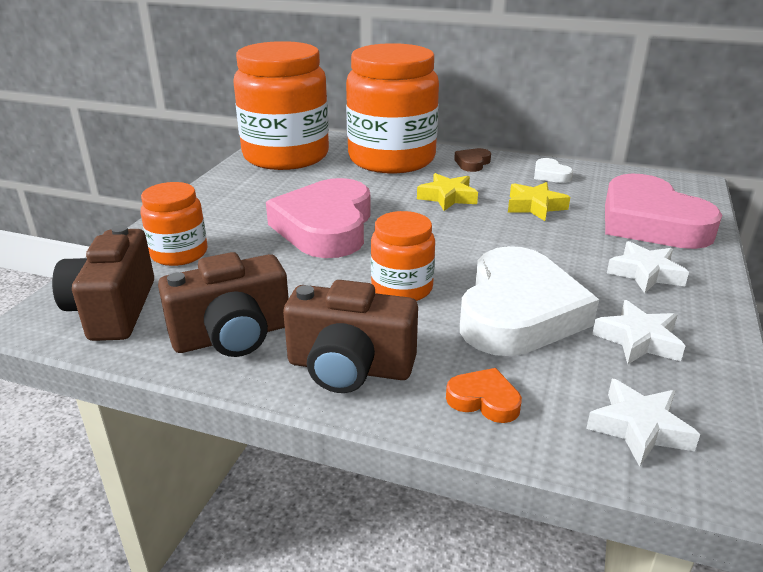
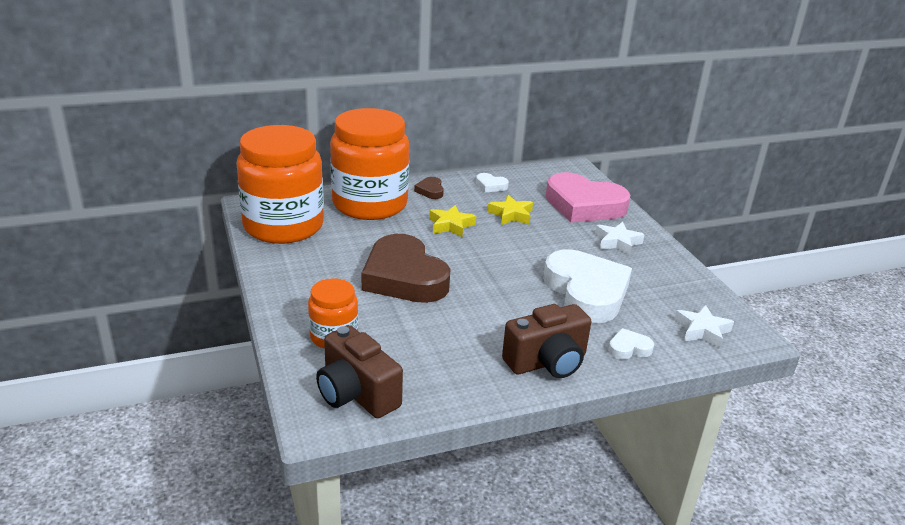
camera: 40 degrees left, 0 degrees up
(233, 336) = (459, 374): brown camera -> none
(325, 227) = (404, 277): pink heart -> brown heart
(402, 288) = (510, 302): orange jar -> none
(484, 400) = (629, 348): orange heart -> white heart
(638, 340) = (655, 285): white star -> none

